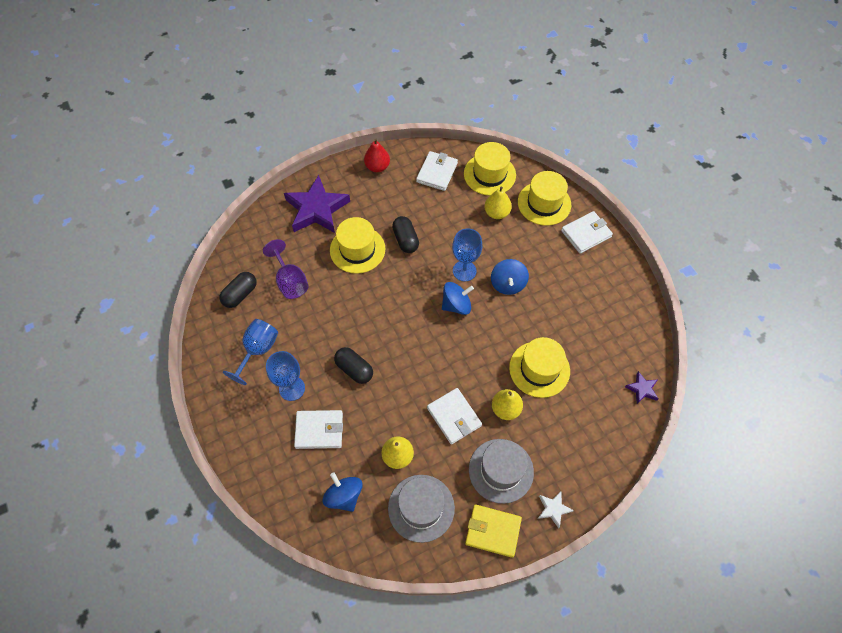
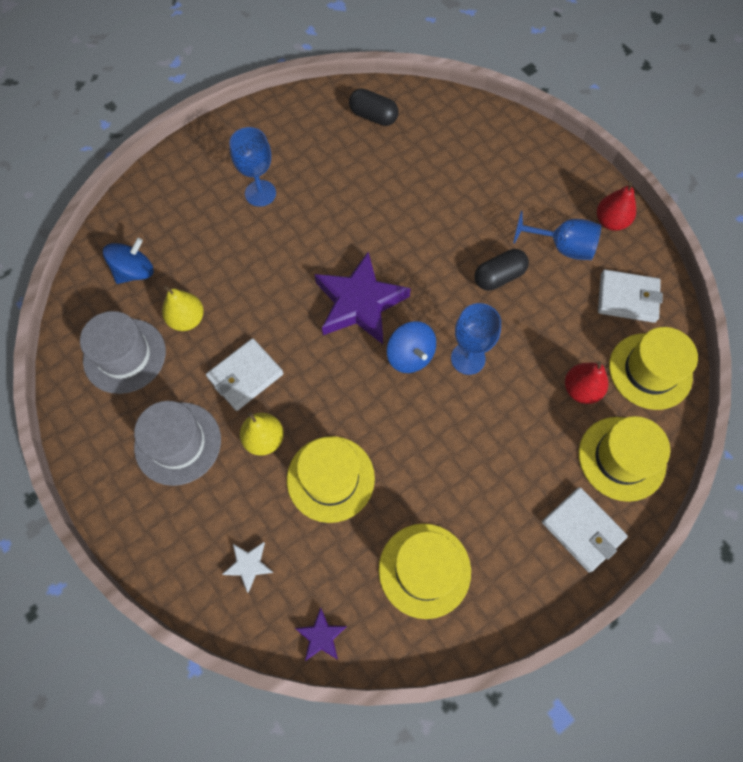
camera: 80 degrees right, 5 degrees up
(258, 350) = (303, 150): blue goblet -> blue goblet (562, 247)
(290, 281) = (403, 161): purple goblet -> none
(317, 209) = (517, 166): purple star -> purple star (359, 303)
(319, 430) = (211, 231): white wallet -> none
(354, 369) = (294, 252): black capsule -> none
(357, 249) = (468, 223): yellow hat -> yellow hat (424, 570)
(493, 531) = (99, 442): yellow wallet -> none
(496, 213) = (581, 389): yellow pear -> red pear
(508, 284) = (460, 420): blue spinning top -> none
(553, 509) = (130, 516): white star -> white star (249, 565)

